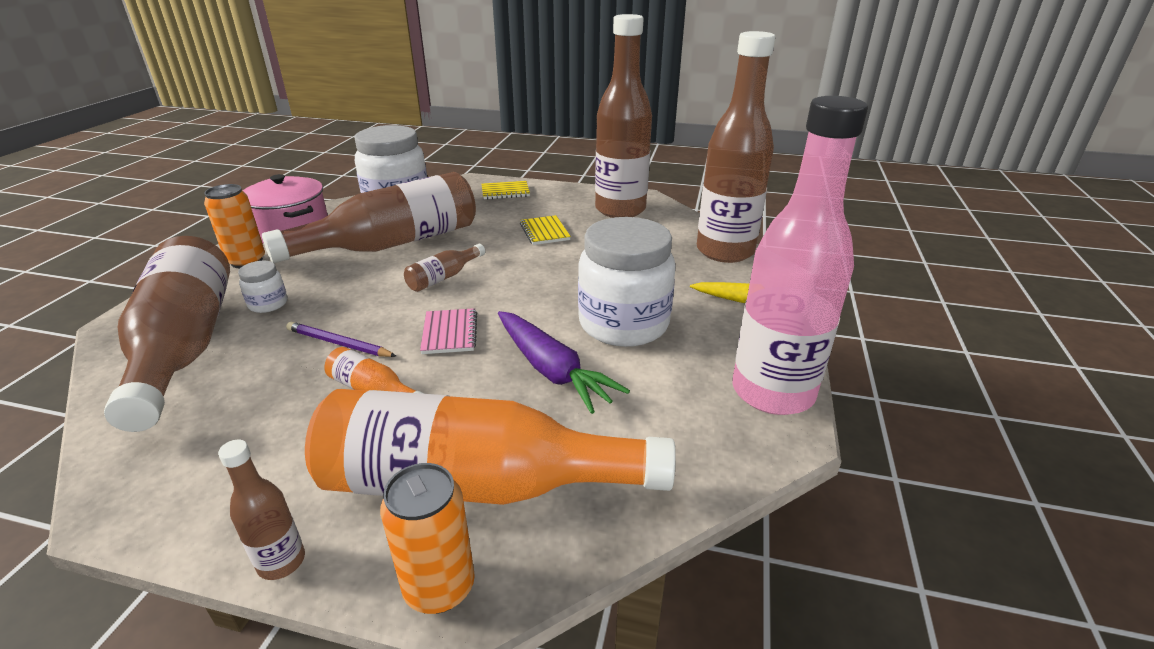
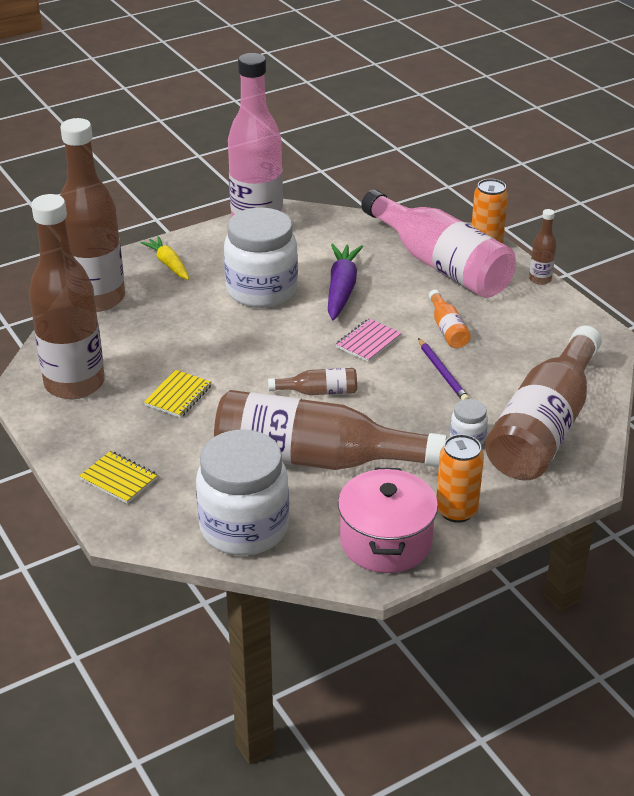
camera: 135 degrees left, 5 degrees up
(475, 484) = (440, 264): orange bottle -> pink bottle

